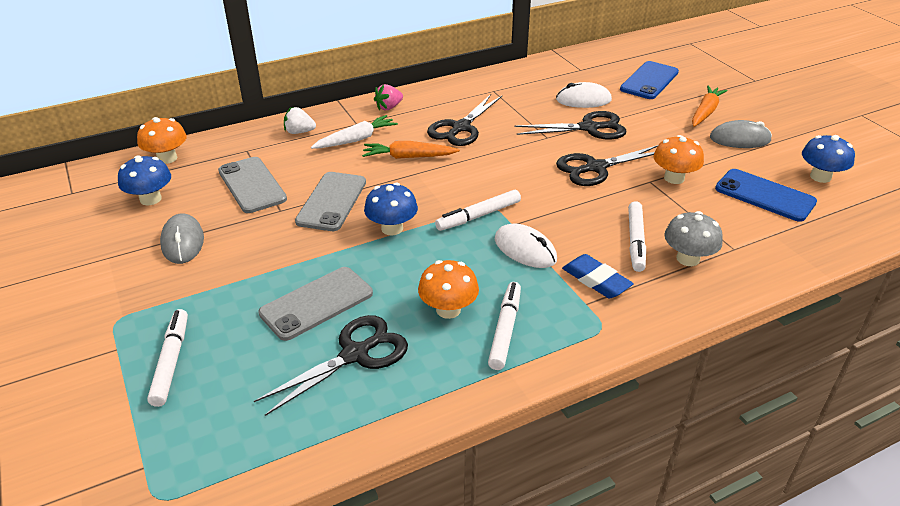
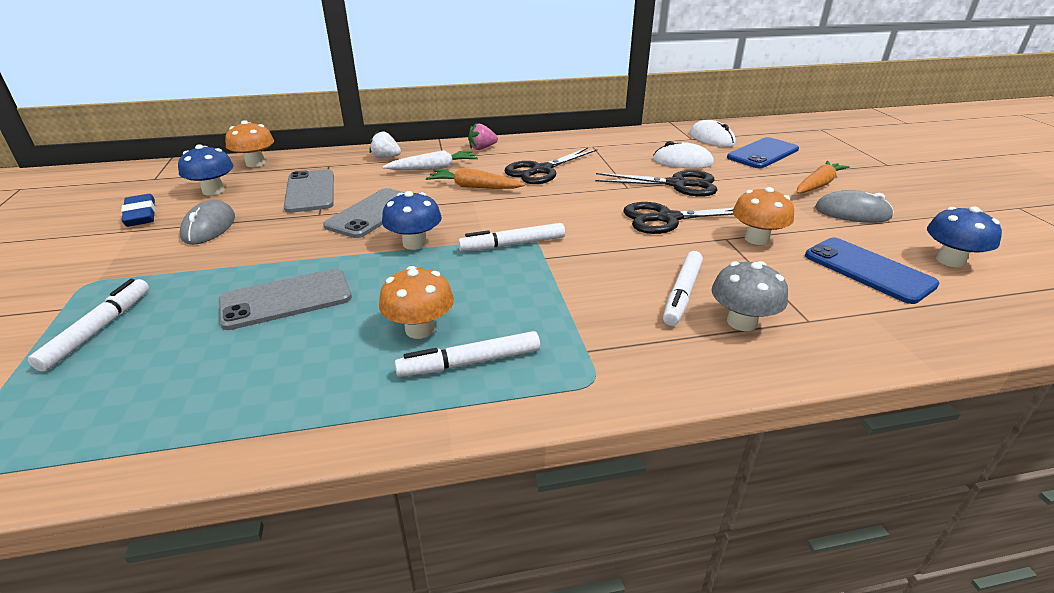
camera: 15 degrees right, 5 degrees down
(355, 354) = (285, 357): black scissors -> none
(505, 330) = (471, 362): white marker -> white marker turned 135 degrees counterclockwise
(525, 249) = (545, 283): white mouse -> white mouse (711, 138)
(596, 280) = (613, 327): blue eraser -> blue eraser (141, 215)

